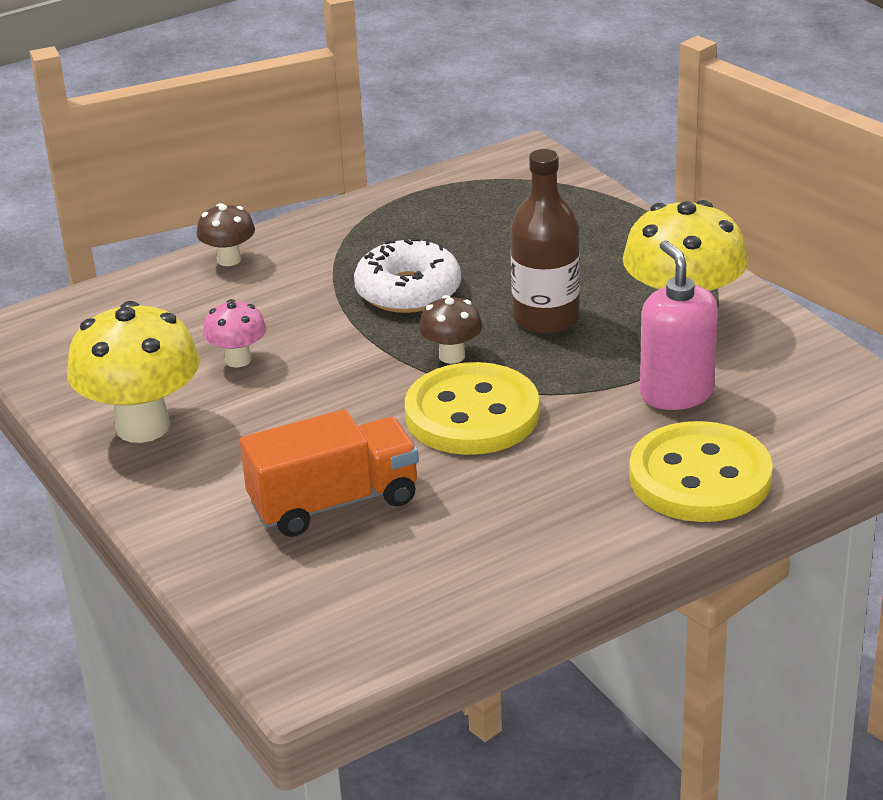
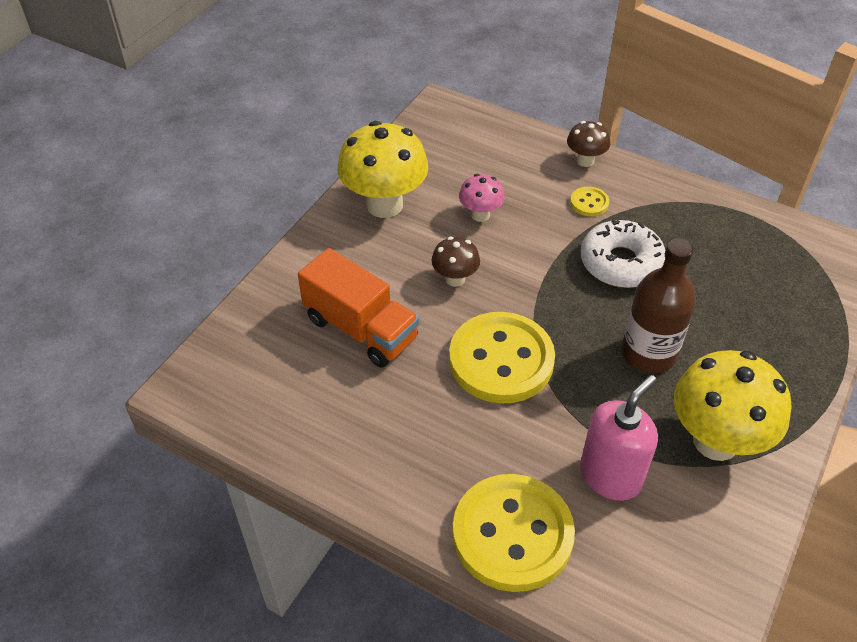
camera: 60 degrees right, 15 degrees up
(298, 280) = (589, 203): none -> yellow button
(452, 356) = (561, 320): brown mushroom -> brown mushroom (455, 279)

